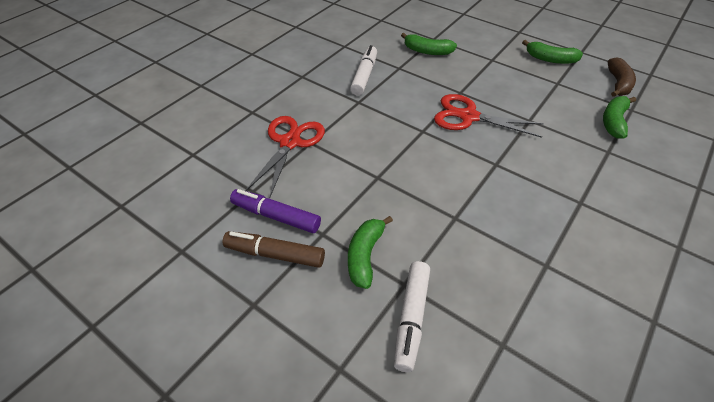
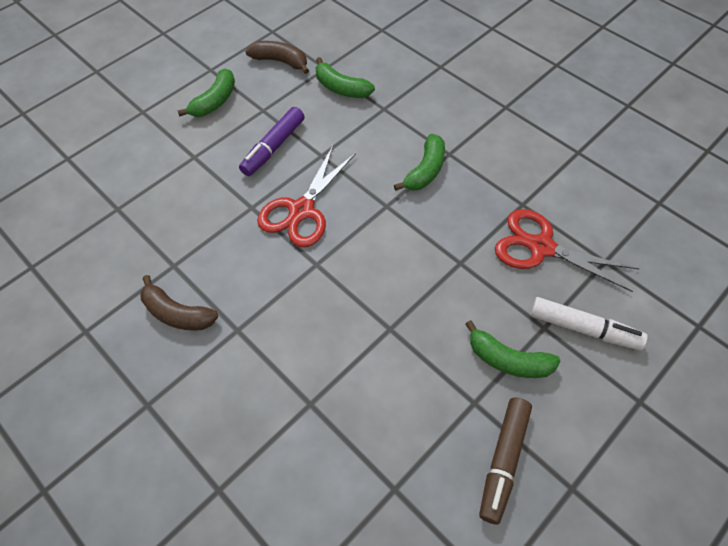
camera: 80 degrees left, 10 degrees up
(276, 216) = (443, 458): purple marker -> purple marker (273, 147)
(290, 142) = (305, 433): red scissors -> red scissors (541, 247)
(364, 76) = (177, 313): white marker -> brown banana
(427, 51) = (146, 223): green banana -> green banana (425, 170)

